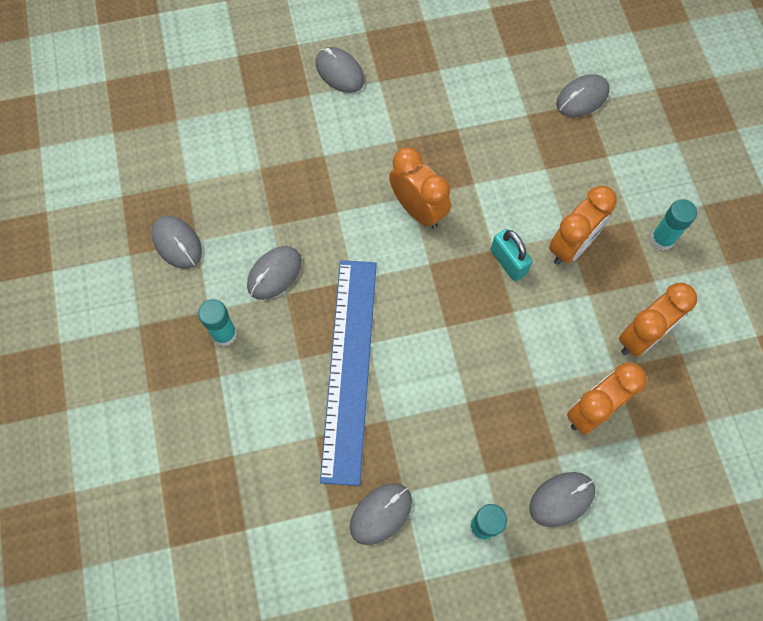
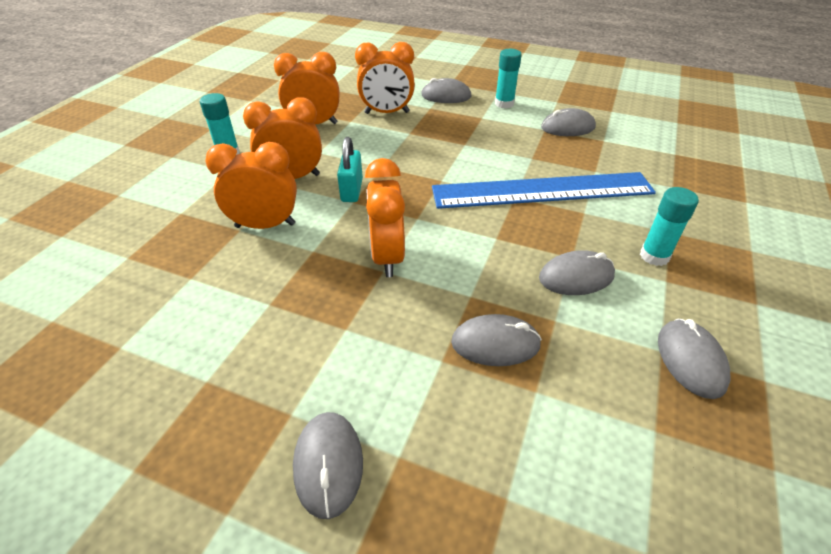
camera: 145 degrees left, 25 degrees down
(349, 368) = (542, 191): blue ruler -> blue ruler turned 45 degrees clockwise
(532, 183) = (265, 225): none -> orange clock
(582, 98) = (125, 263): grey mouse -> grey mouse (495, 343)

